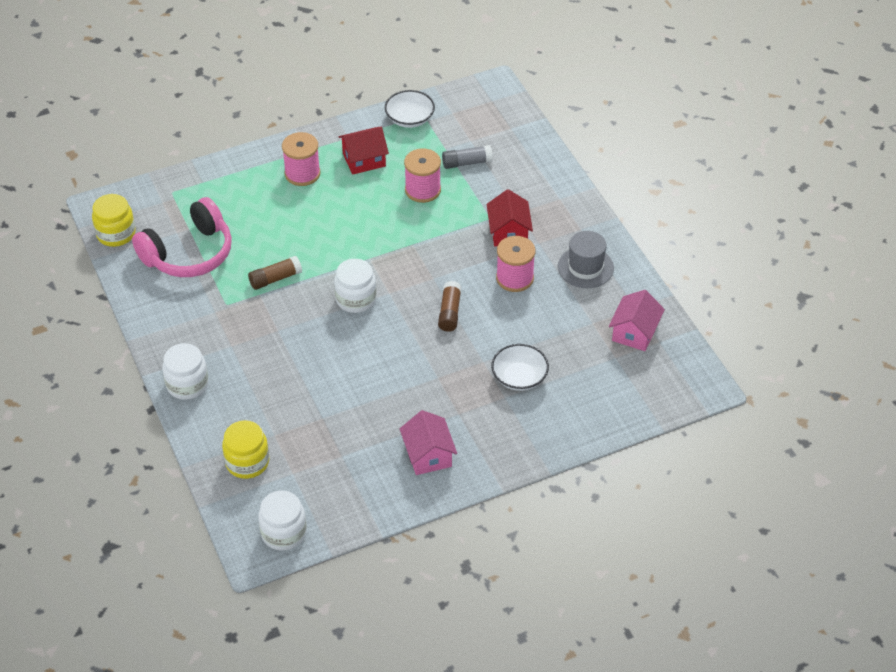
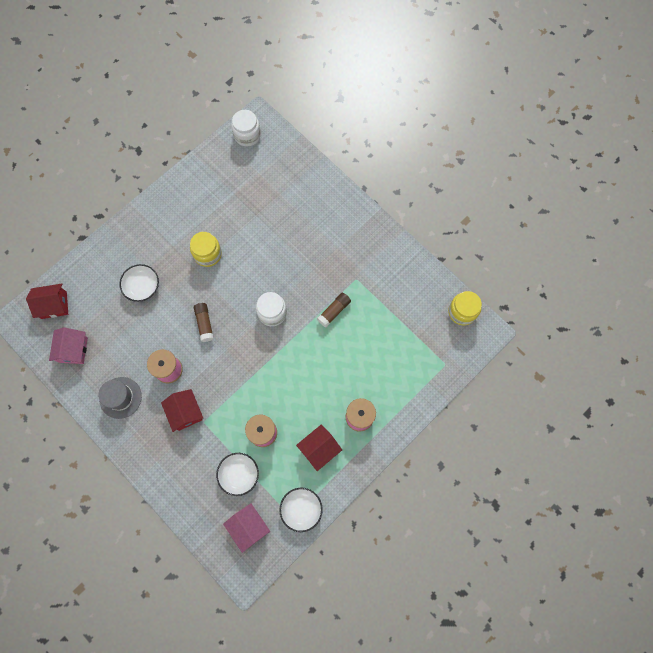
camera: 160 degrees right, 25 degrees up
(187, 384) = (350, 210): white jar -> none
(189, 253) = (403, 312): pink headphones -> none
(247, 462) = (288, 171): yellow jar -> yellow jar (208, 254)
(428, 455) = (182, 211): pink house -> pink house (248, 527)
(467, 163) = (239, 474): grey glue stick -> white bowl
(650, 390) = (54, 305): none -> red house

